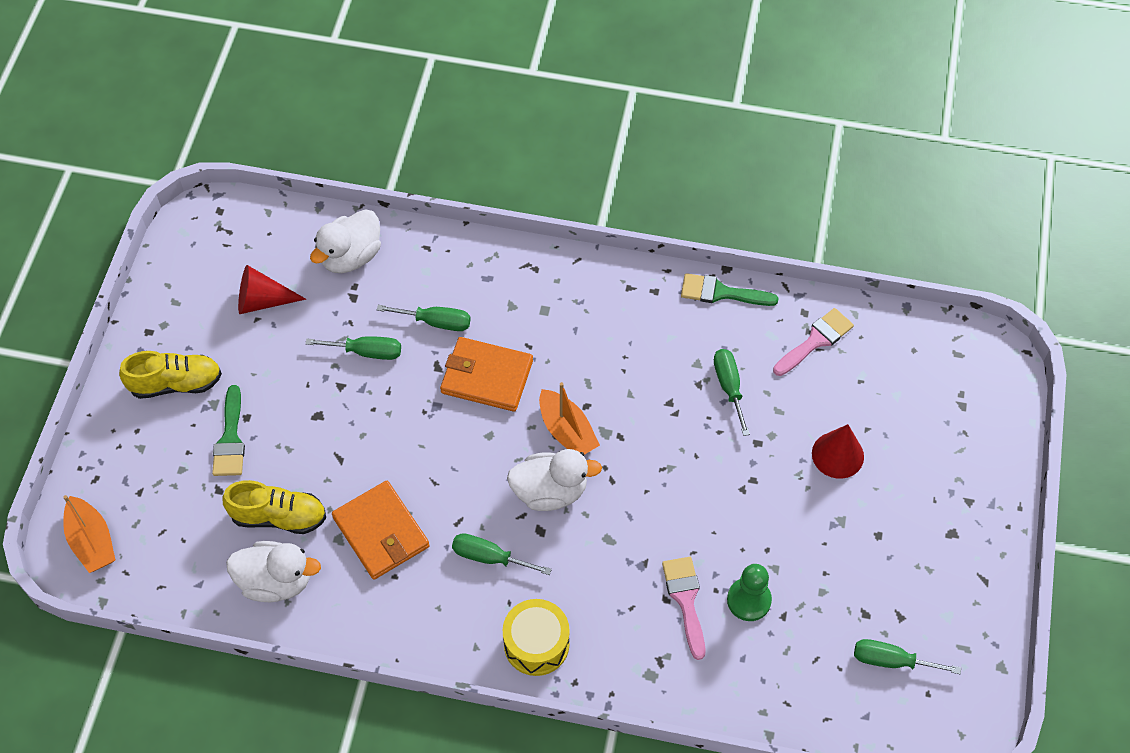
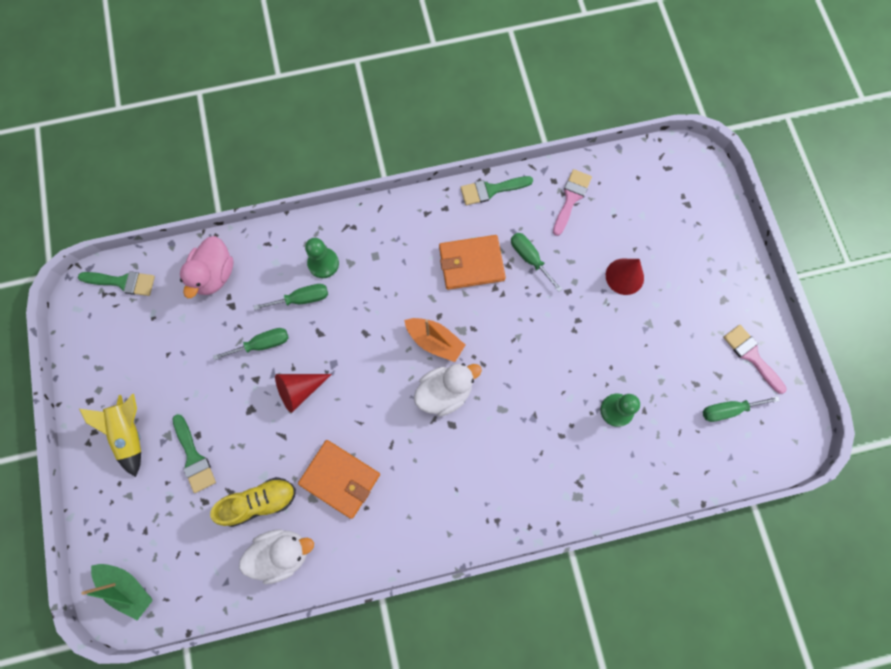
camera: 25 degrees left, 15 degrees up
(92, 541) = (127, 587): orange boat -> green boat
(176, 383) = (131, 432): yellow shoe -> yellow rocket
(246, 224) = (123, 282): none -> green brush
(262, 301) = (165, 338): red cone -> red cone (299, 390)
(351, 256) = (214, 274): white duck -> pink duck
(480, 294) = (323, 263): none -> green pawn
(486, 377) = (358, 325): orange wallet -> orange wallet (471, 264)
(489, 557) = (426, 462): green screwdriver -> none
(536, 644) = (490, 511): yellow drum -> none
(685, 600) = (574, 430): pink brush -> pink brush (751, 356)

